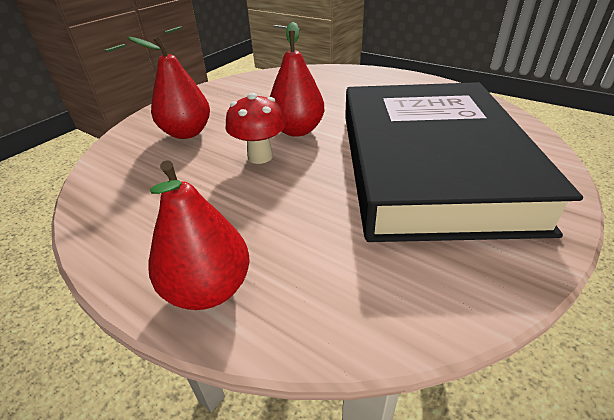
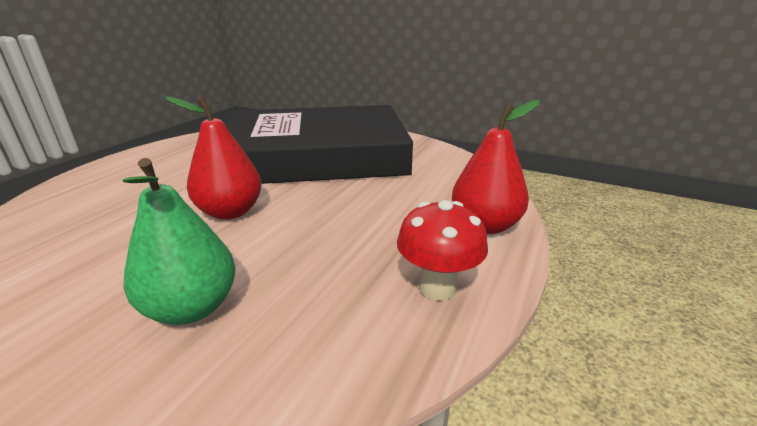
camera: 100 degrees left, 10 degrees down
(187, 133) = (192, 308): red pear -> green pear
(260, 156) = (287, 229): red mushroom -> red mushroom (437, 287)

